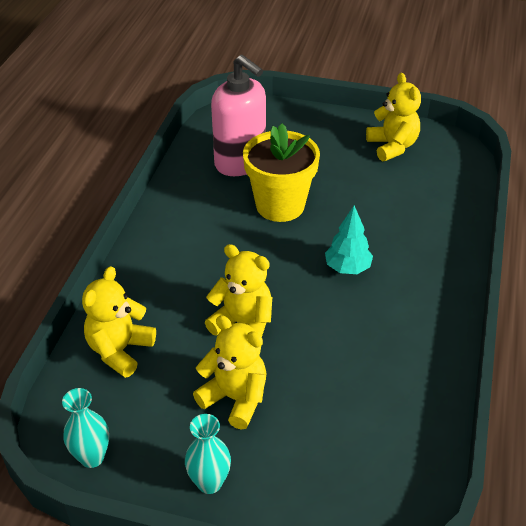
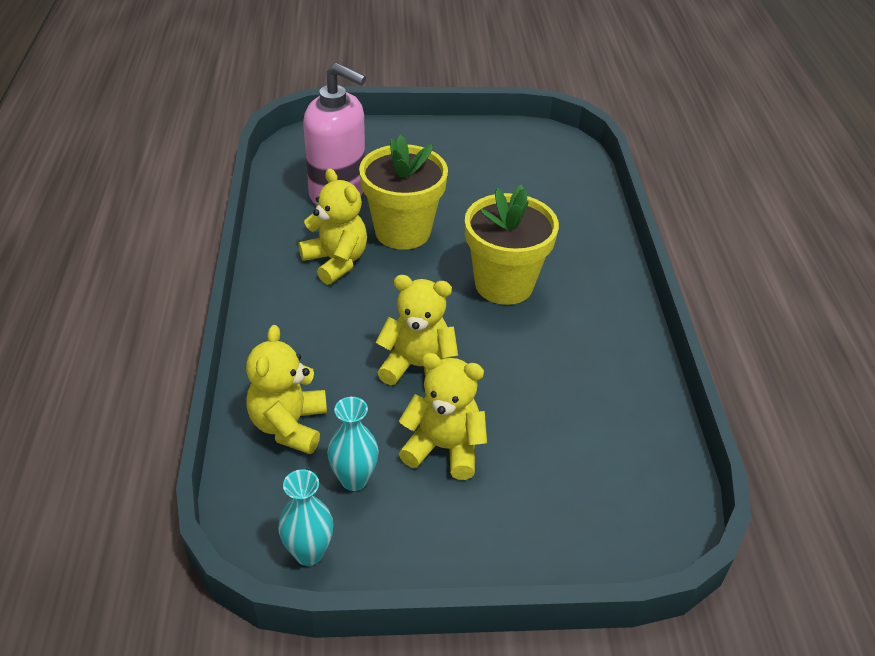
camera: 20 degrees left, 0 degrees up
(209, 482) = (456, 546): turquoise vase -> turquoise vase (354, 479)
(347, 268) = (504, 284): turquoise tree -> yellow flower pot
(392, 146) = (495, 150): yellow teddy bear -> yellow teddy bear (336, 261)

